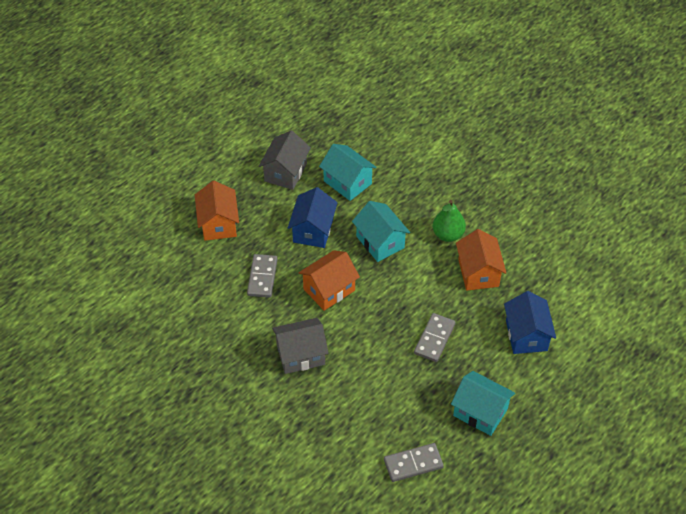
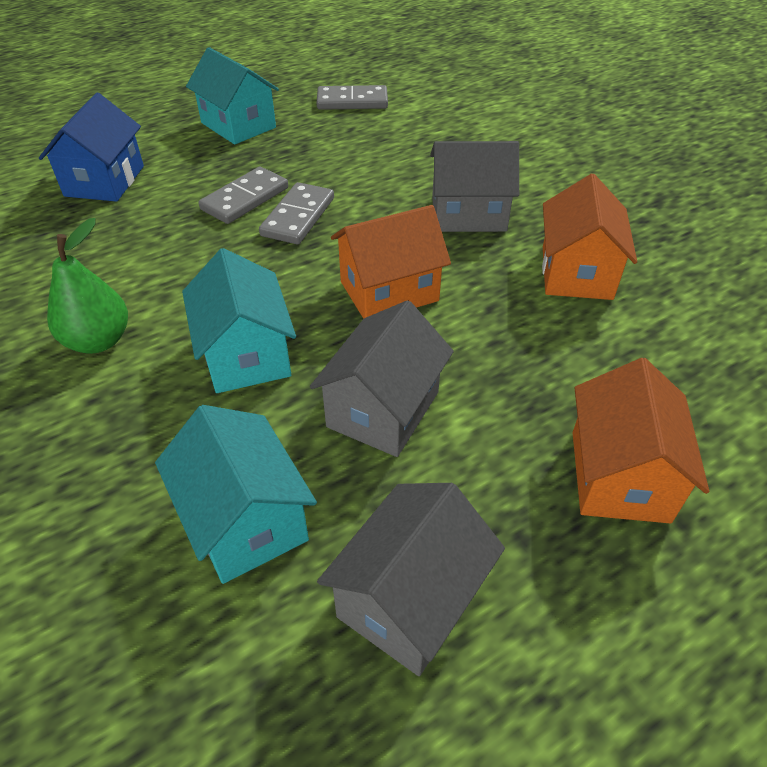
camera: 165 degrees left, 5 degrees down
(262, 277) = (519, 336): grey domino -> grey domino (298, 217)
(313, 230) = (383, 409): blue house -> grey house
(478, 273) = (100, 268): orange house -> orange house (576, 272)

